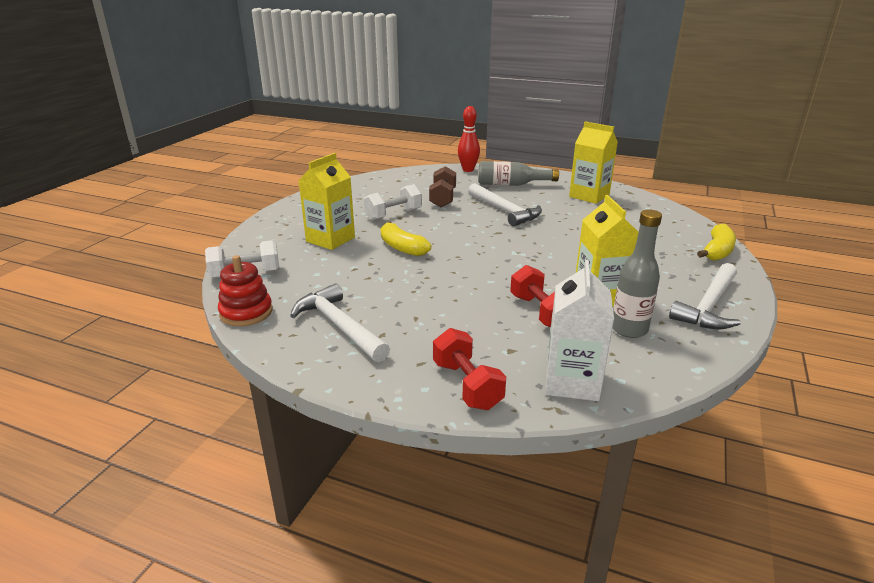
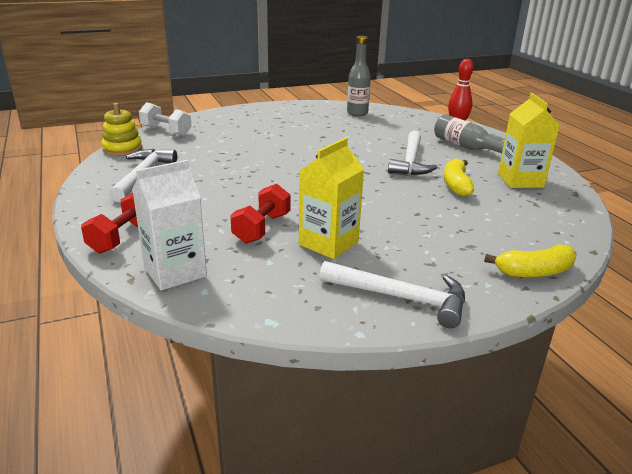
camera: 45 degrees right, 0 degrees up
(246, 312) = (122, 149): red stacking toy -> yellow stacking toy
(330, 239) = (249, 132): yellow carton -> none
(393, 215) = (322, 133): white dumbbell -> none
(402, 247) = (277, 153): yellow banana -> yellow banana (456, 185)
(443, 198) = (384, 136): brown dumbbell -> none
(629, 329) = (291, 271): grey bottle -> grey bottle (357, 113)
(709, 306) = (401, 297): white hammer -> white hammer turned 150 degrees counterclockwise

